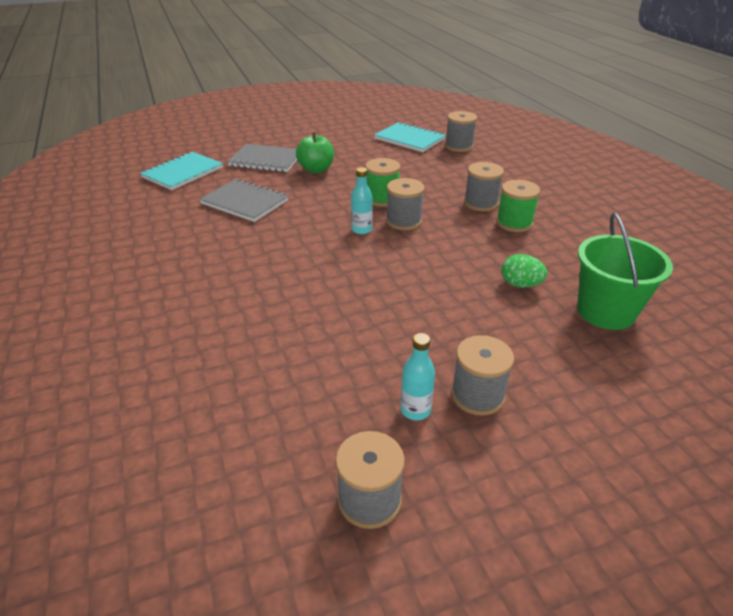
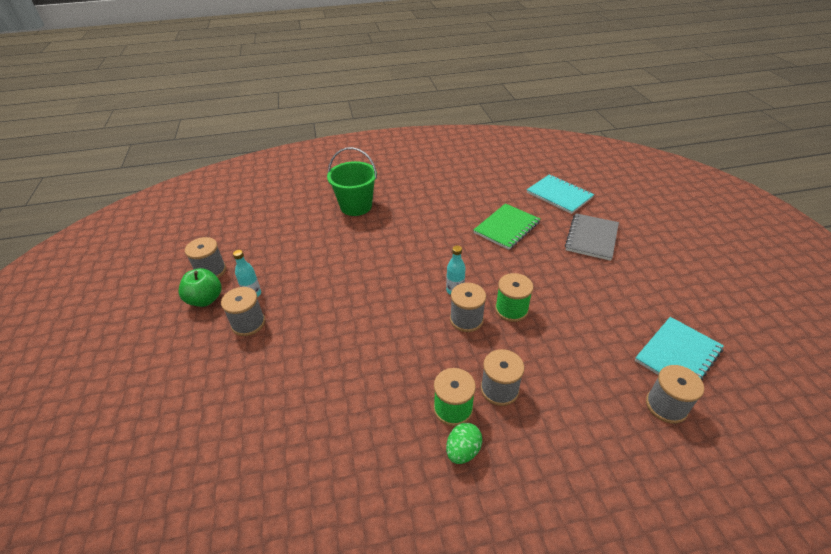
camera: 100 degrees right, 5 degrees up
(244, 202) = (506, 227): grey notebook -> green notebook
(316, 170) = (573, 269): green apple -> green apple (205, 299)
(520, 284) = (348, 380): green egg -> green egg (463, 451)
(605, 312) = (291, 432): green bucket -> green bucket (356, 206)

